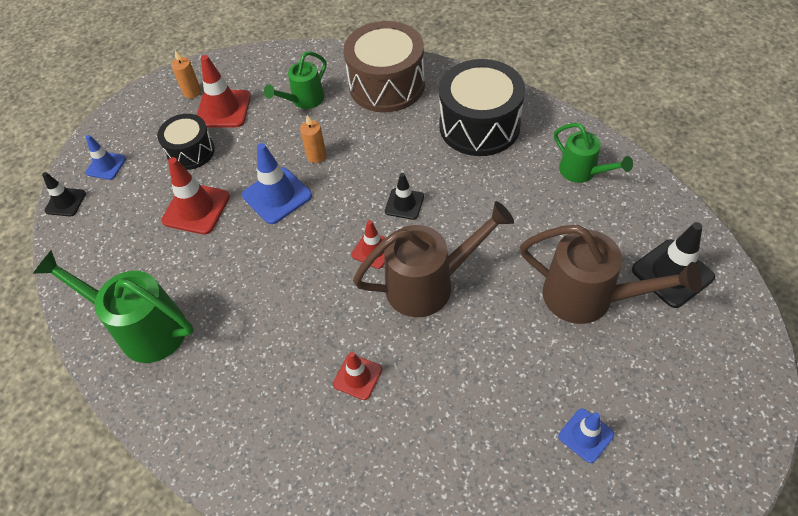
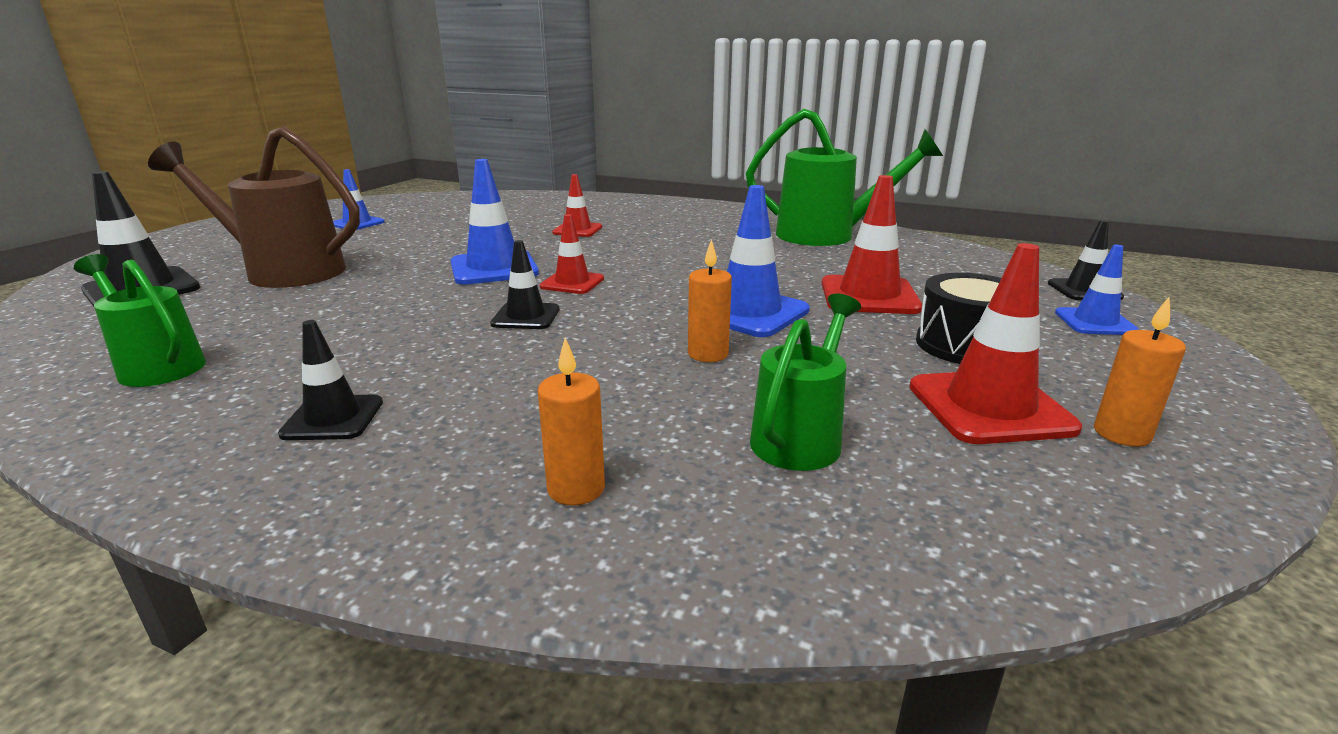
camera: 165 degrees right, 30 degrees down
(387, 85) = (576, 489): brown drum -> orange candle
(429, 284) = (494, 268): brown watering can -> blue traffic cone
(479, 125) = (333, 418): black drum -> black traffic cone

